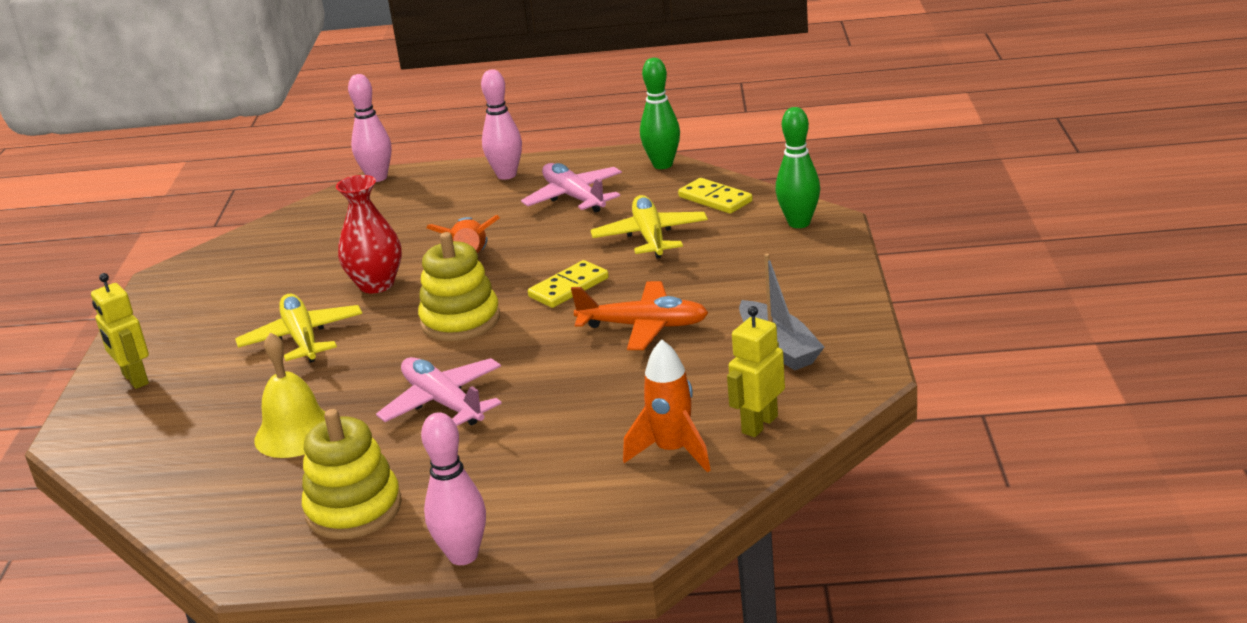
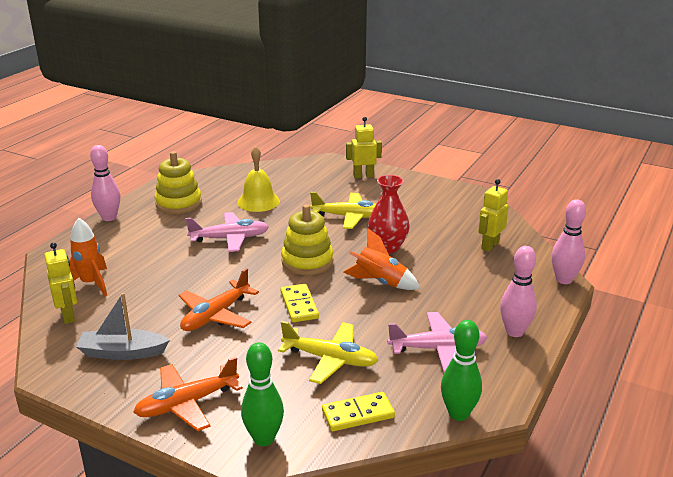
camera: 115 degrees right, 0 degrees up
(323, 230) = (490, 245): none -> yellow robot
(805, 274) = (186, 404): none -> orange plane

